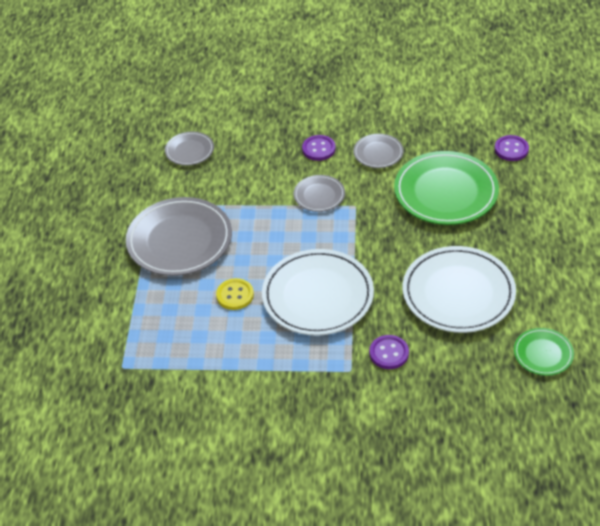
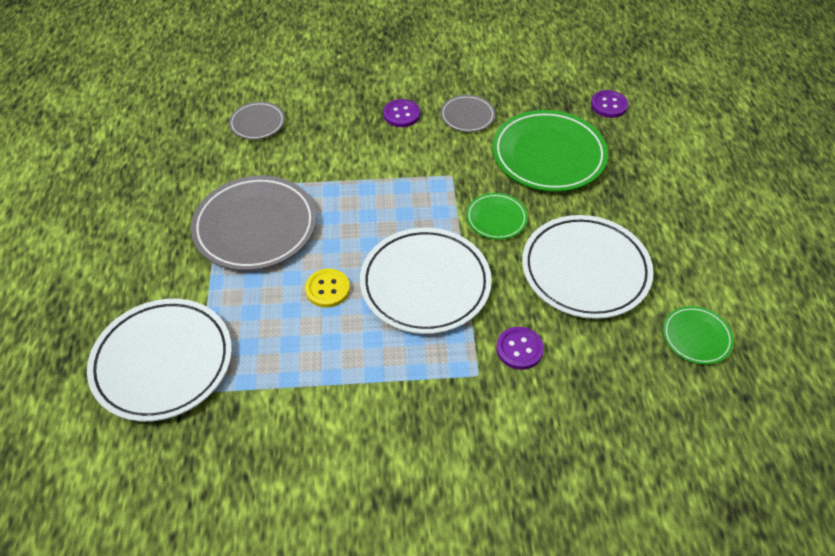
camera: 10 degrees left, 5 degrees up
(96, 343) = (163, 362): none -> white plate
(319, 195) = (409, 166): grey plate -> none
(388, 245) = (496, 218): none -> green plate

